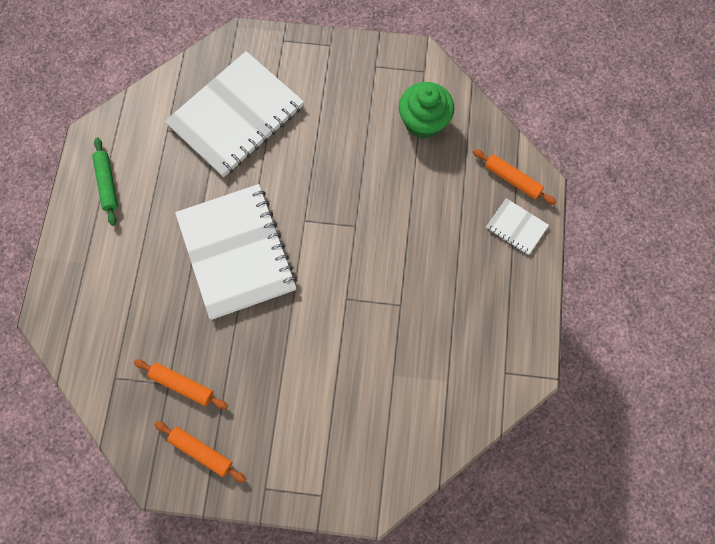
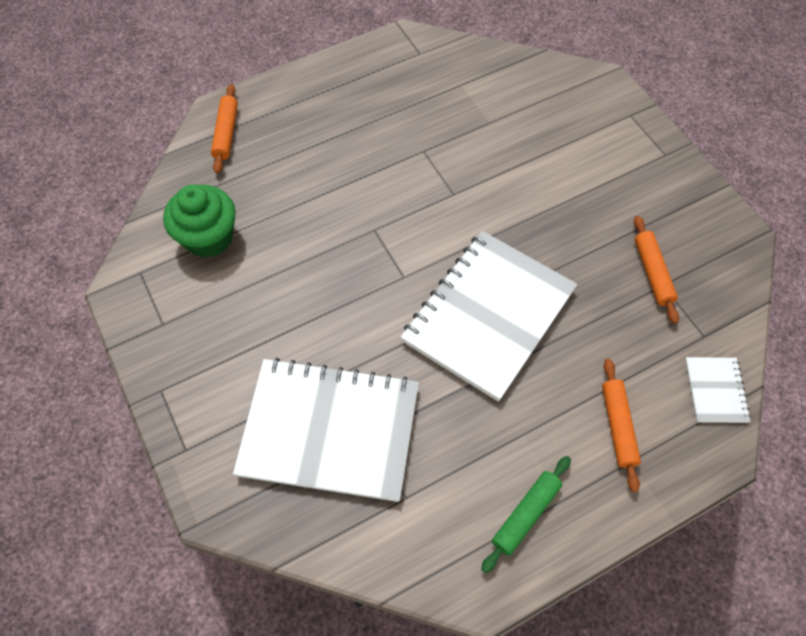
camera: 125 degrees left, 10 degrees down
(201, 452) = (688, 218): orange rolling pin -> orange rolling pin (618, 426)
(516, 227) = (276, 107): white notebook -> white notebook (715, 390)

